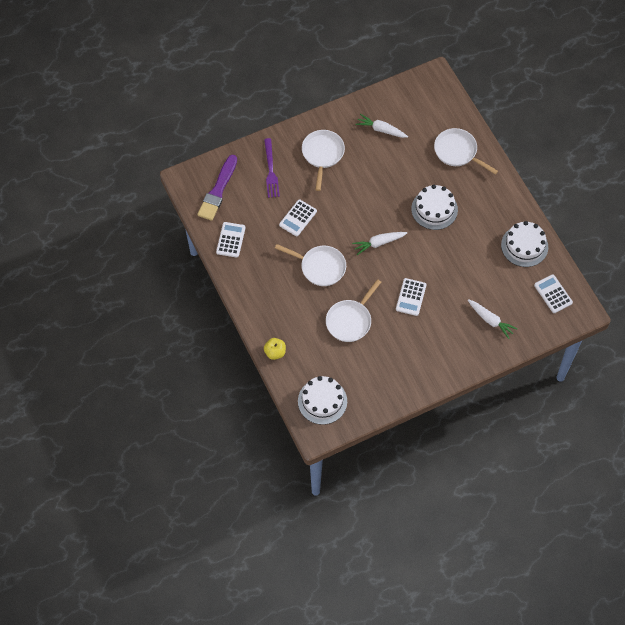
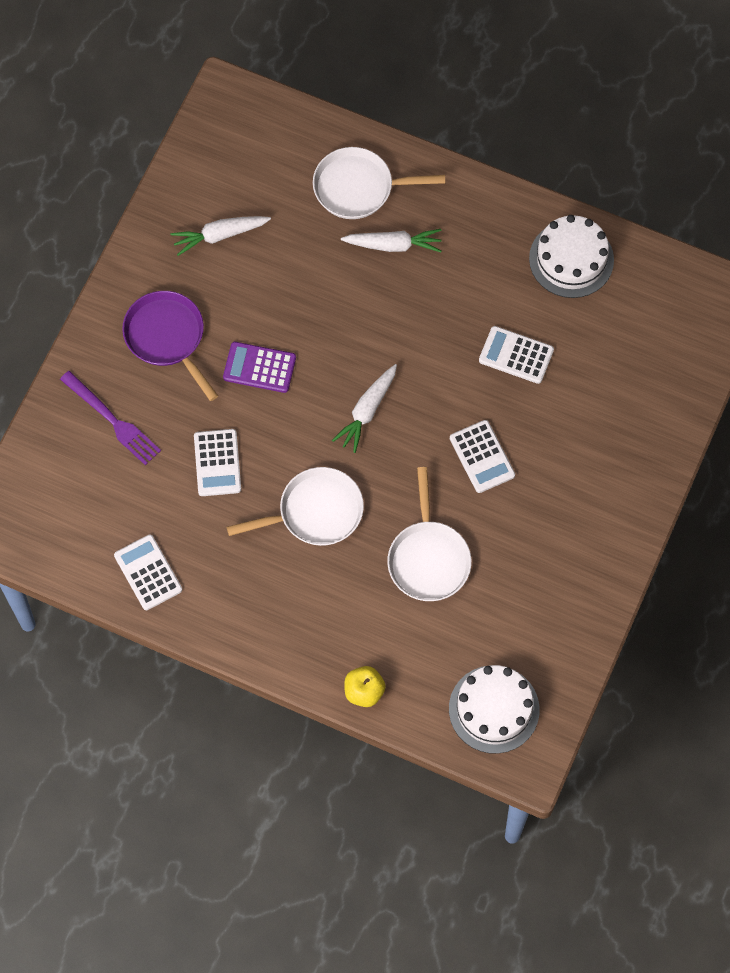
camera: 40 degrees left, 5 degrees up
(218, 191) = (61, 512): purple brush -> none
(322, 154) = (167, 338): white pan -> purple pan
(349, 193) = (259, 368): none -> purple calculator
(434, 209) = (401, 299): white cake -> none
(490, 320) = (619, 405): white carrot -> white carrot (393, 245)
(553, 294) = (669, 300): white calculator -> white calculator (516, 355)

